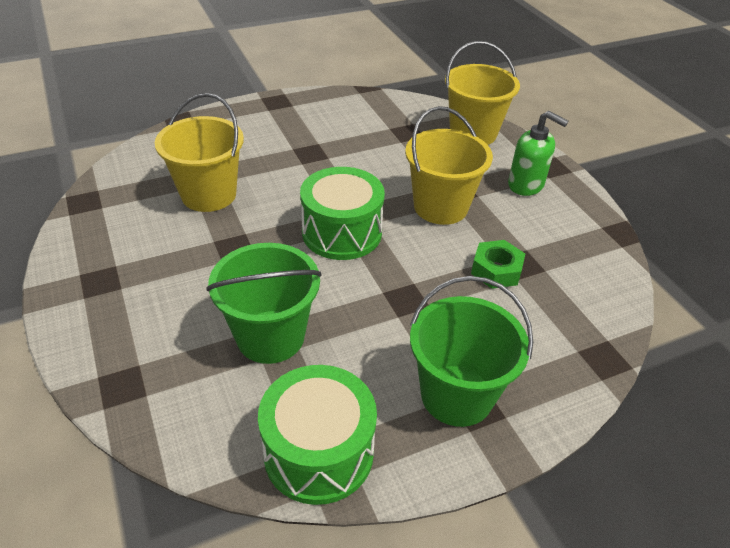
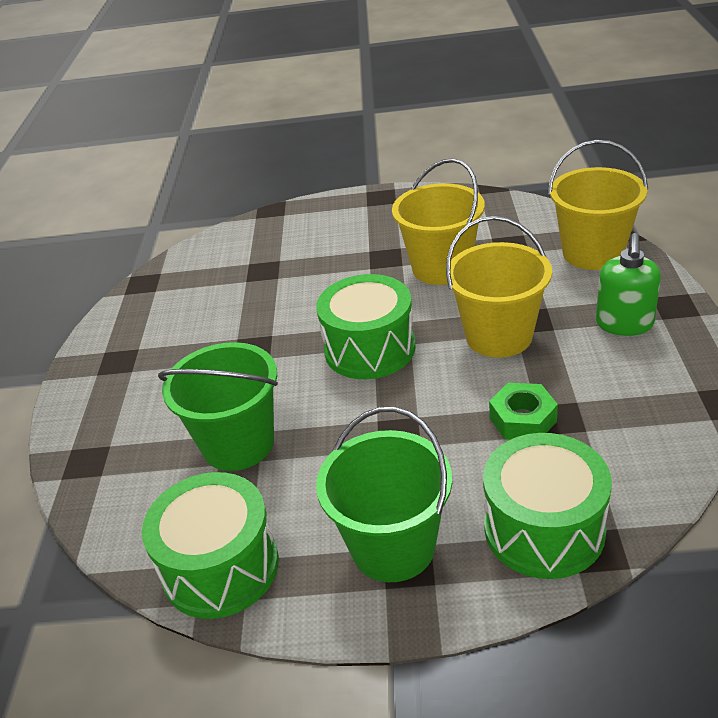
camera: 30 degrees right, 5 degrees down
(209, 194) = (258, 290): yellow bucket -> yellow bucket (441, 268)
(526, 185) = (624, 324): green soap dispenser -> green soap dispenser turned 45 degrees clockwise
(560, 352) = (544, 529): none -> green drum

